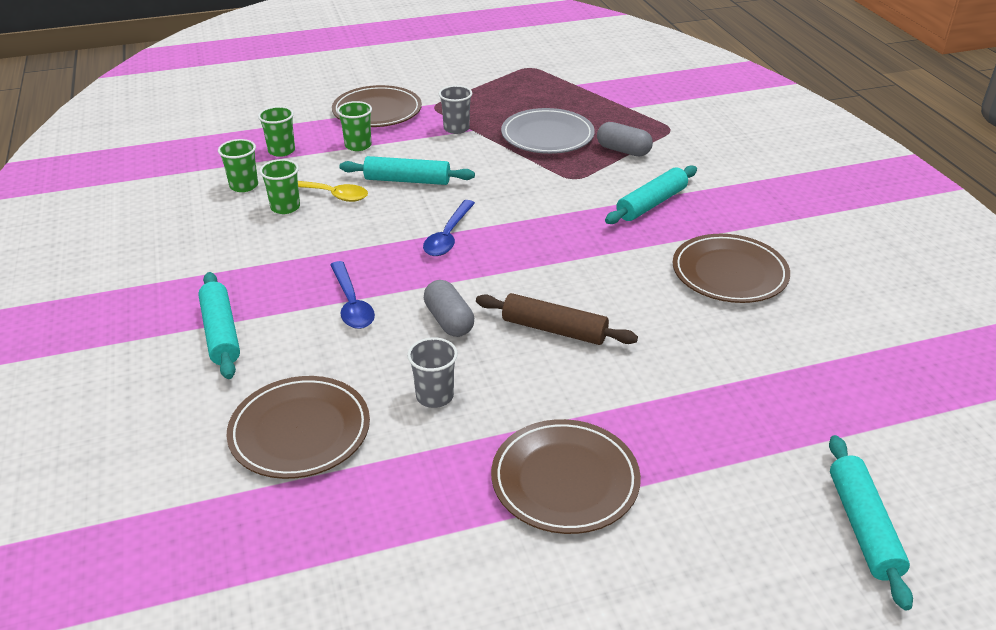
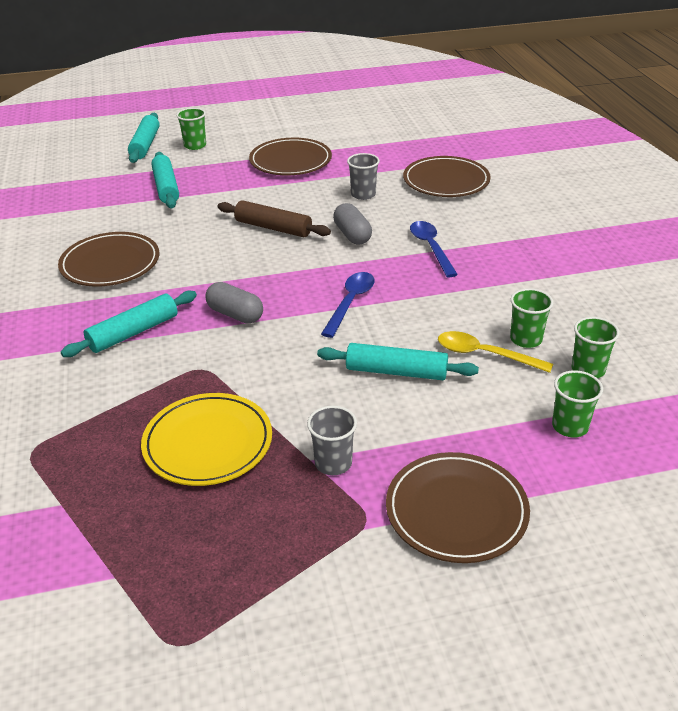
camera: 175 degrees left, 0 degrees up
(221, 333) = (526, 231): turquoise rolling pin -> turquoise rolling pin (166, 187)
(358, 145) = (468, 433): green cup -> green cup (195, 145)
(547, 136) = (208, 443): grey plate -> yellow plate
(623, 150) = (120, 411): grey capsule -> grey capsule (235, 314)

